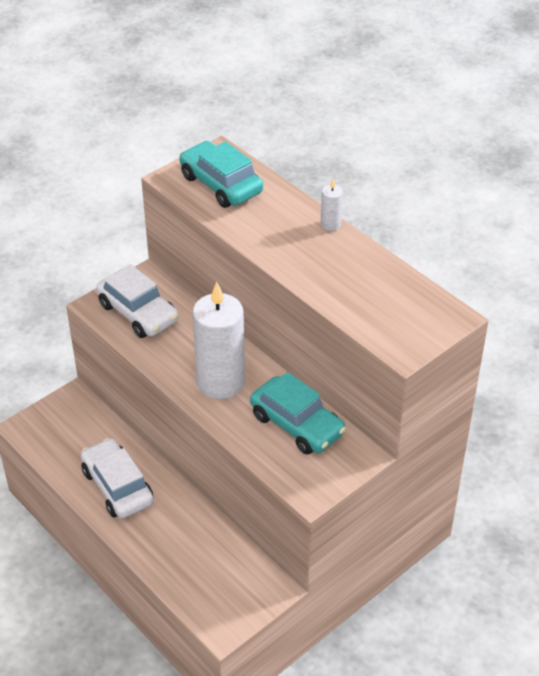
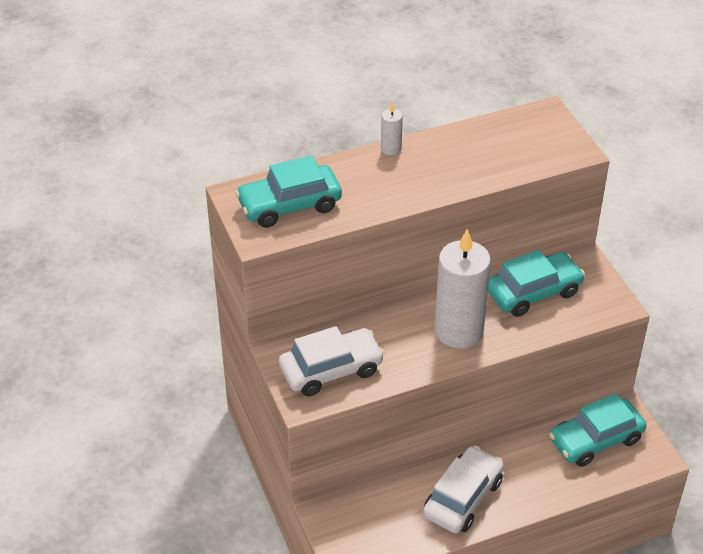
camera: 70 degrees left, 0 degrees up
(117, 486) = (463, 498): white car -> white car turned 135 degrees clockwise
(224, 572) = (595, 440): none -> turquoise car

